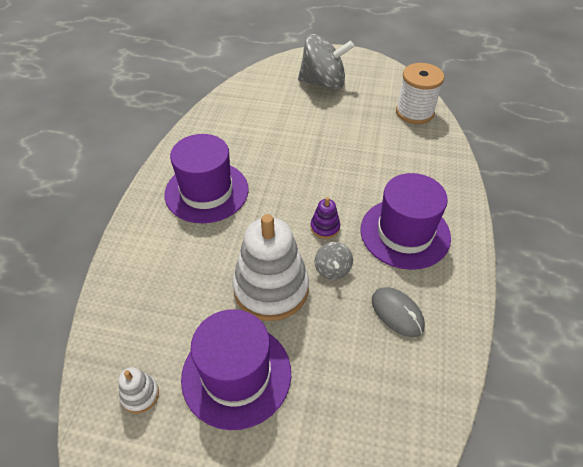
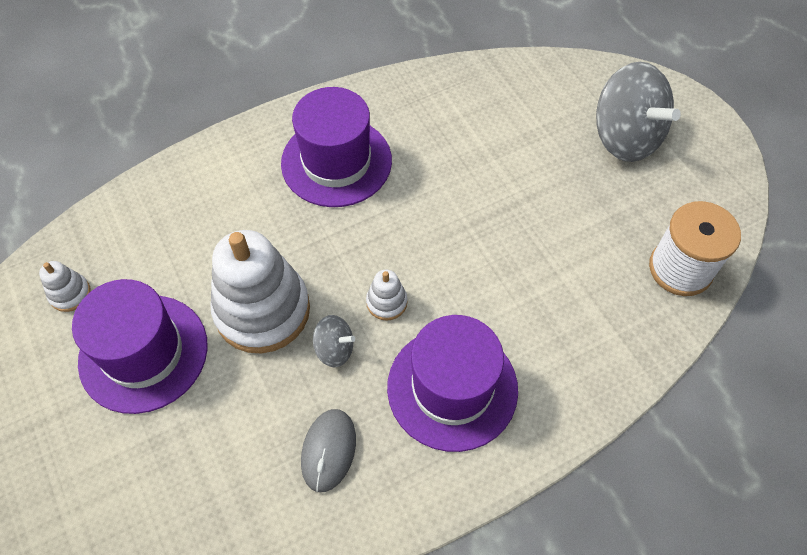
camera: 50 degrees right, 10 degrees up
(325, 227) = (386, 302): purple stacking toy -> white stacking toy
(332, 269) = (334, 349): grey spinning top -> grey spinning top turned 120 degrees counterclockwise

